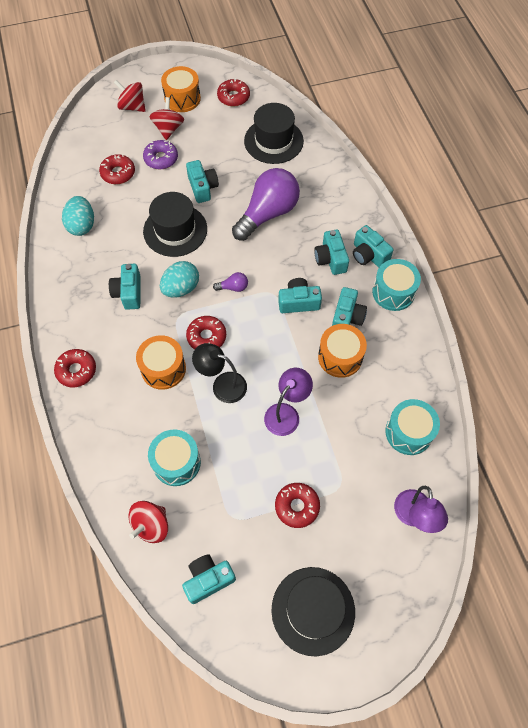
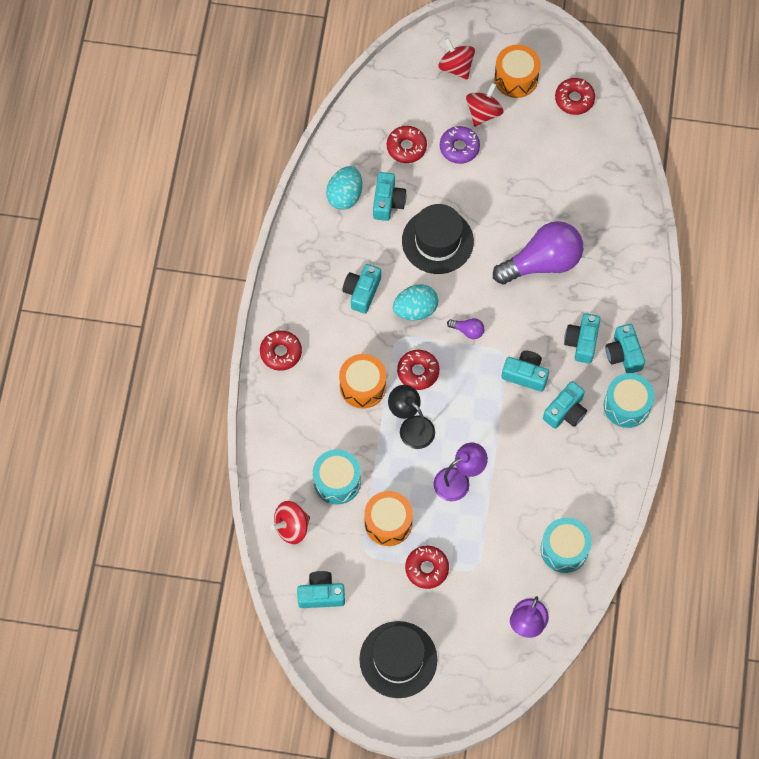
camera: 25 degrees right, 5 degrees up
(202, 187) = (488, 202): turquoise camera -> turquoise camera (388, 202)
(273, 141) = (591, 175): black hat -> none
(340, 357) = (537, 449): orange drum -> orange drum (388, 523)

